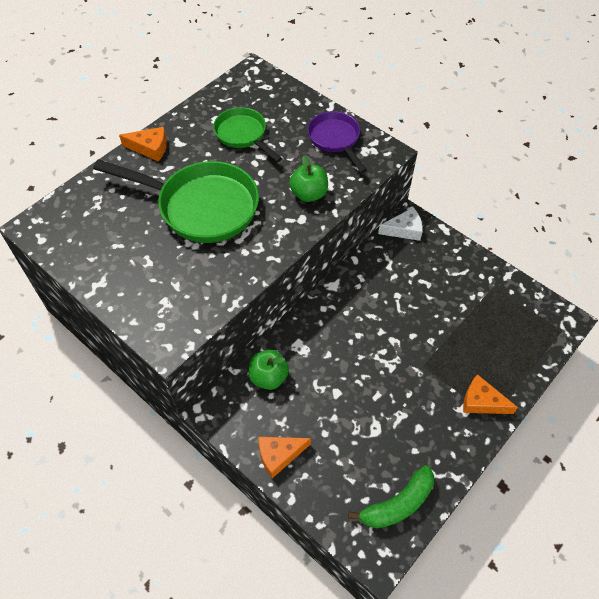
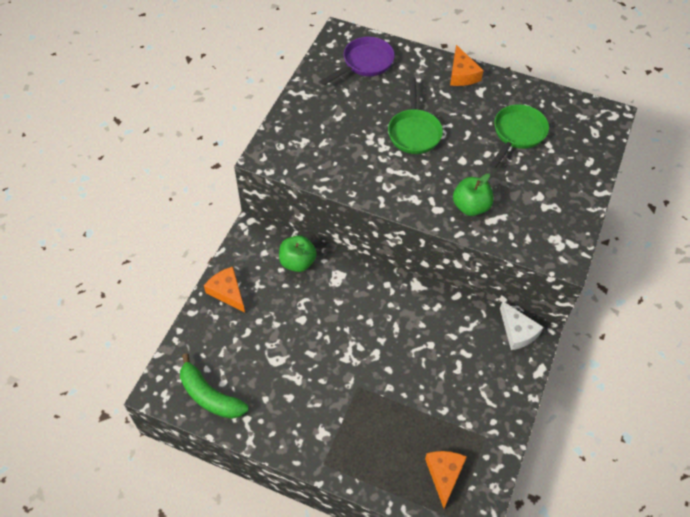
camera: 70 degrees right, 0 degrees up
(201, 206) = (414, 132): green pan -> green pan, size x0.58
(335, 139) = (555, 209): purple pan -> purple pan (365, 63)
(481, 401) = (337, 449): orange cheese -> orange cheese (444, 474)

